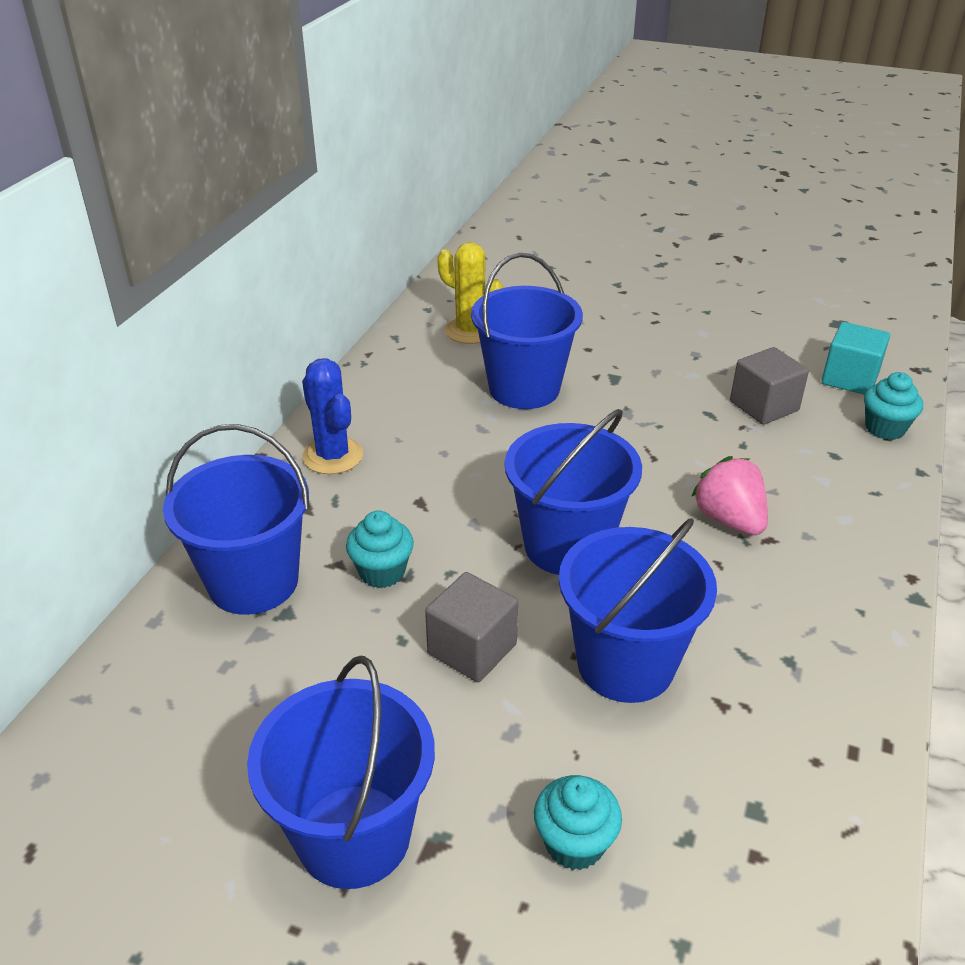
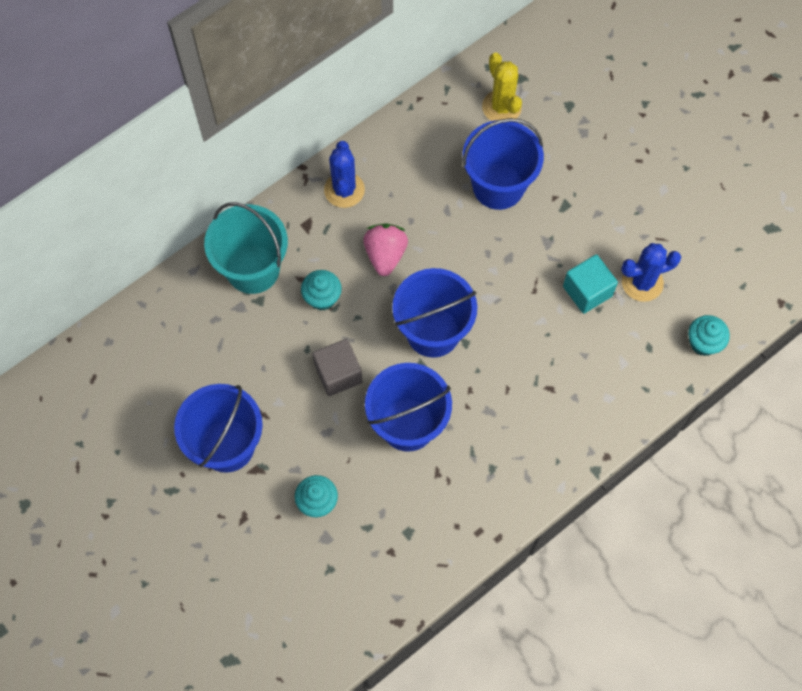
camera: 30 degrees right, 30 degrees up
(253, 582) = (253, 269): blue bucket -> turquoise bucket
(729, 519) = (539, 362): pink strawberry -> pink strawberry (385, 255)
(764, 406) = (642, 282): grey cube -> blue cactus
(849, 378) = (724, 287): turquoise cube -> turquoise cube (587, 291)

